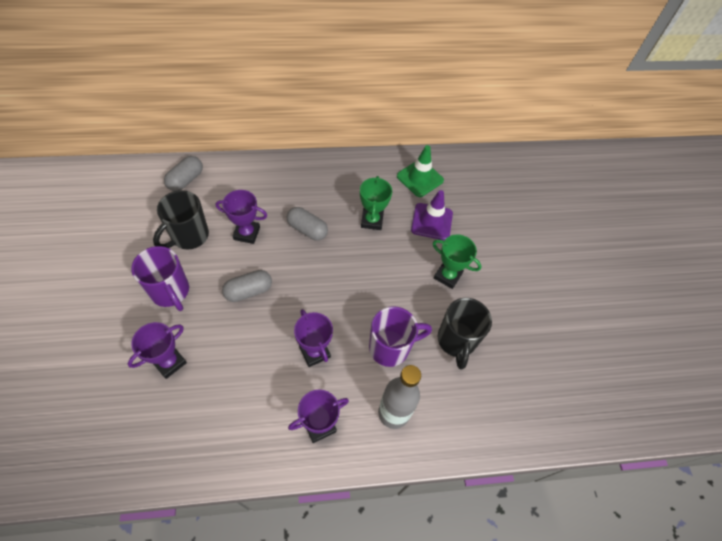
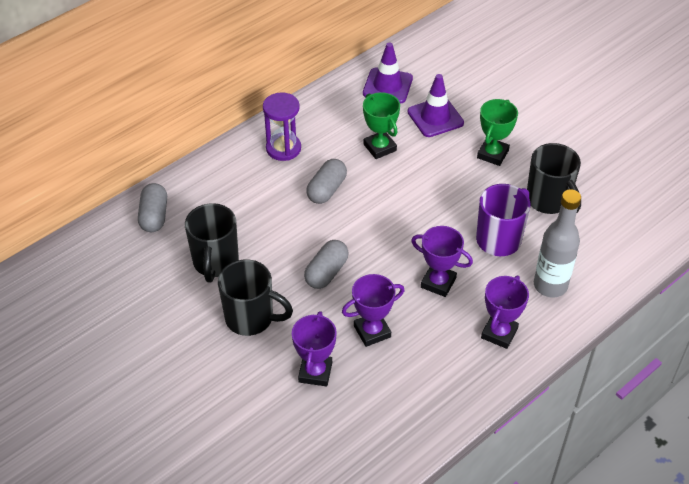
camera: 30 degrees left, 10 degrees down
(170, 292) = (251, 318): purple mug -> black mug
(247, 233) = (271, 226): purple trophy -> purple trophy (372, 331)
(307, 229) = (326, 190): grey capsule -> grey capsule turned 60 degrees counterclockwise
(308, 182) = (283, 148): none -> purple hourglass
(420, 178) = (387, 86): green traffic cone -> purple traffic cone
(447, 276) = (492, 154): green trophy -> green trophy turned 60 degrees counterclockwise

